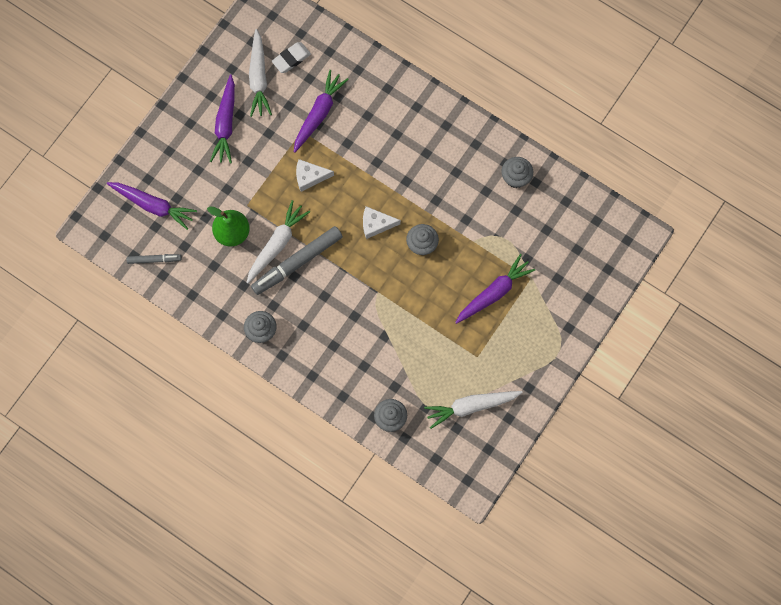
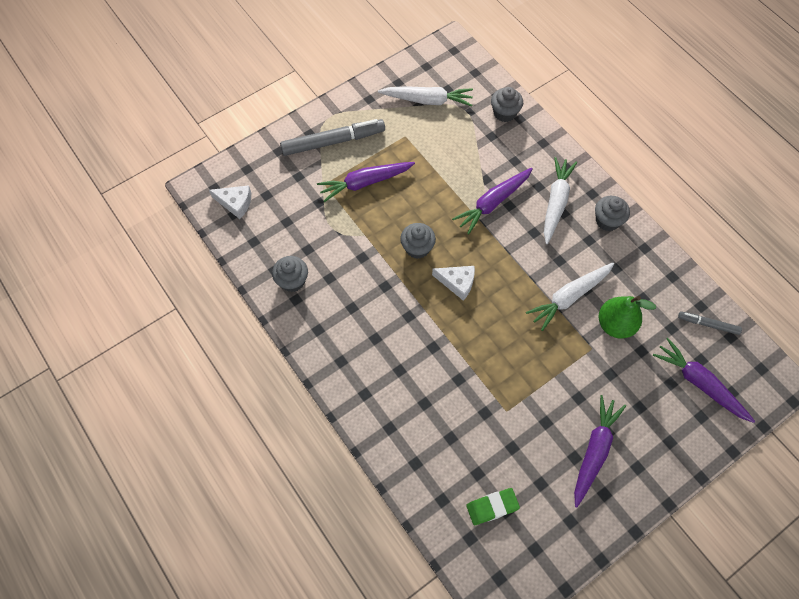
camera: 160 degrees left, 10 degrees down
(259, 78) = (539, 496): white carrot -> white carrot (555, 203)
(291, 59) = (492, 507): white eraser -> green eraser
(297, 262) = (552, 272): grey marker -> grey marker (333, 141)
(310, 177) = (512, 355): white cheese -> white cheese (235, 203)
(319, 114) = (480, 425): purple carrot -> purple carrot (493, 203)

